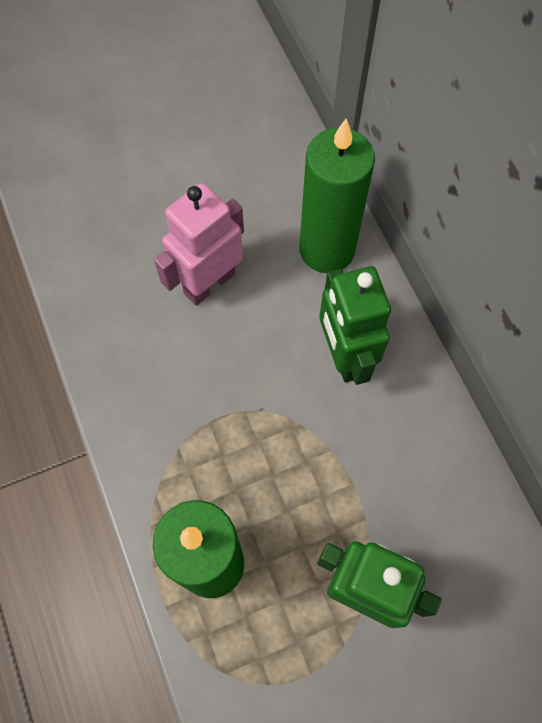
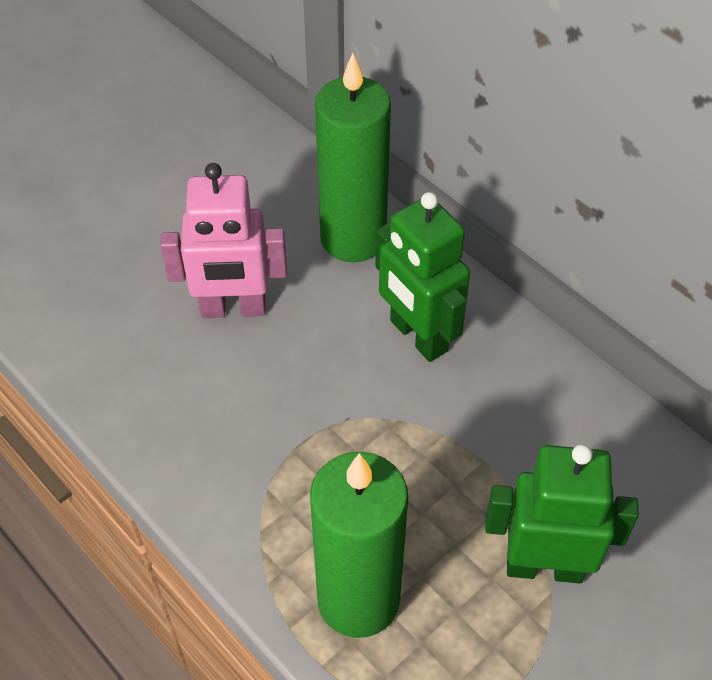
camera: 20 degrees left, 15 degrees down
(209, 283) = (233, 309): pink robot -> pink robot turned 120 degrees counterclockwise

